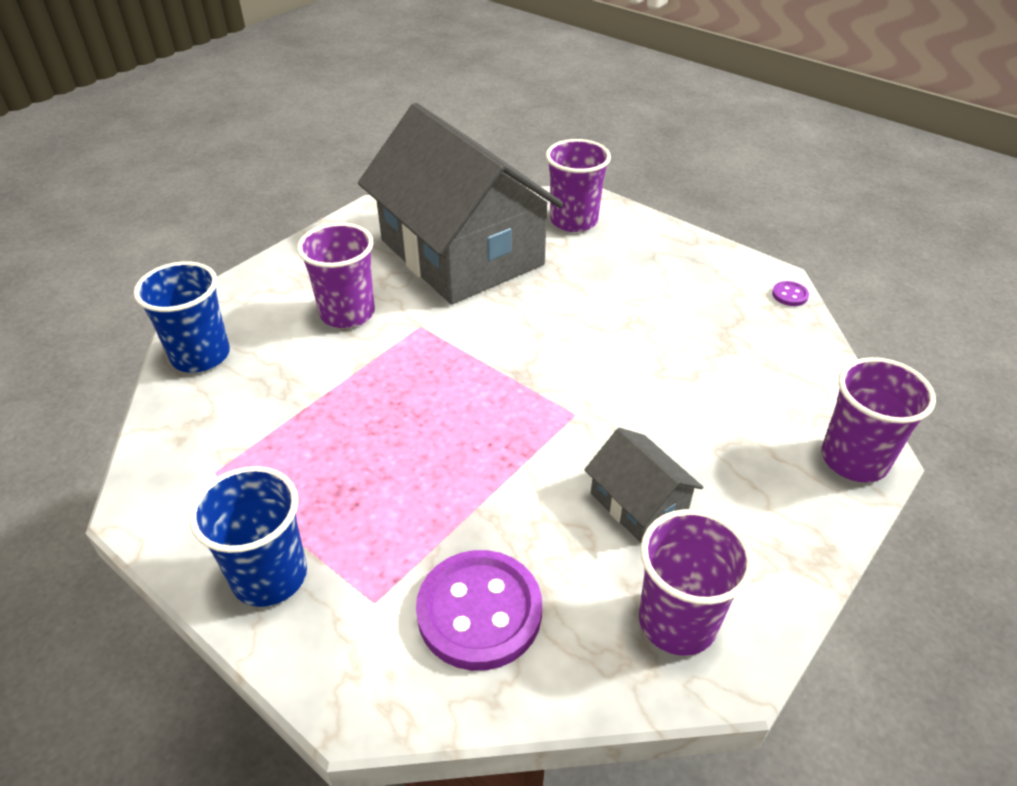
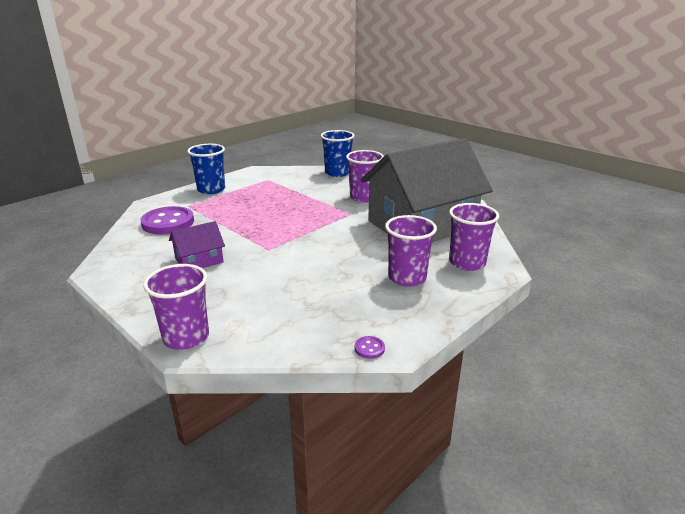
camera: 95 degrees right, 15 degrees down
(638, 503) = (199, 260): grey house -> purple house
(677, 621) = (128, 262): purple cup -> purple cup (407, 278)

